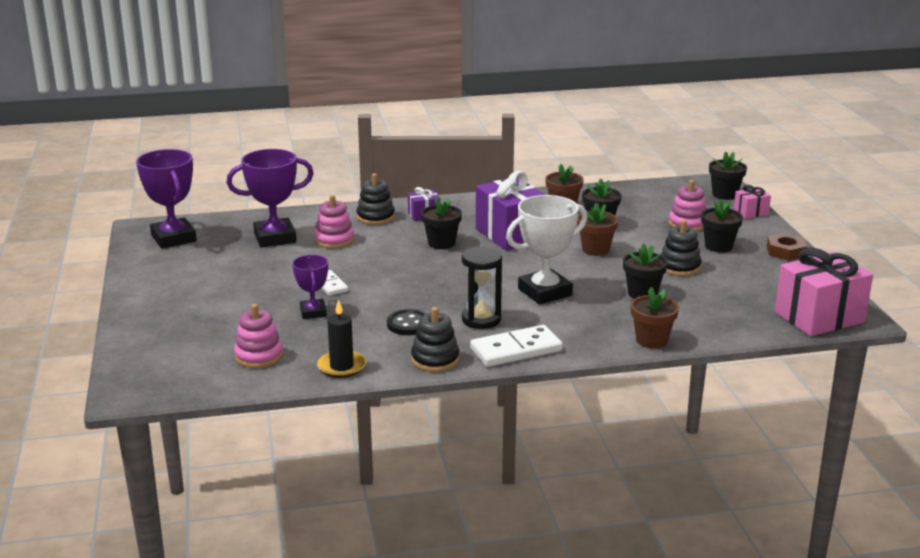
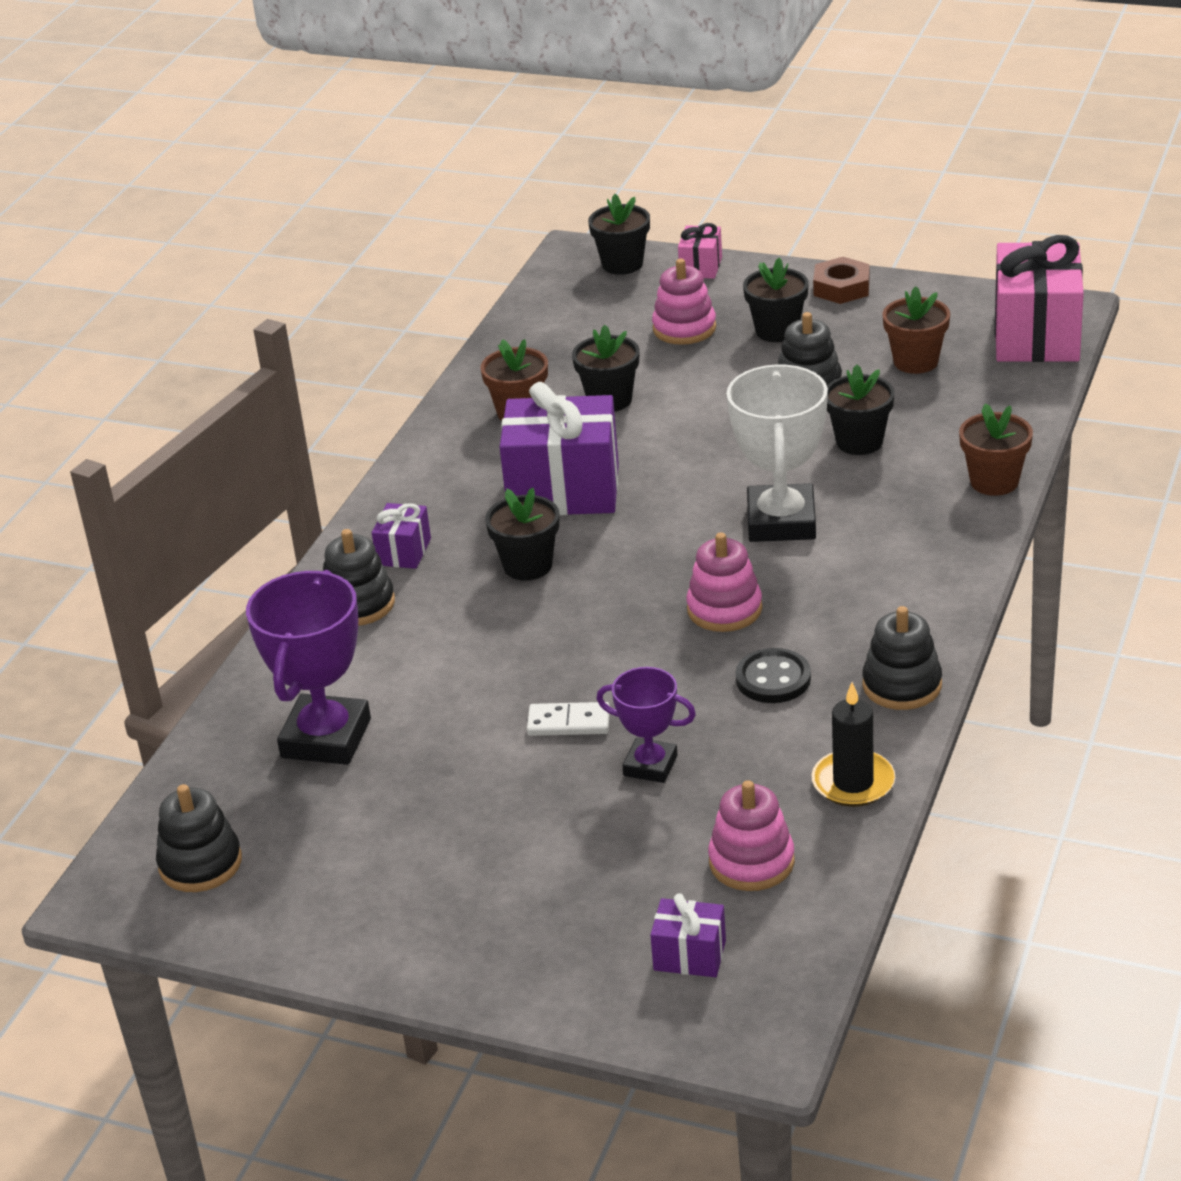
camera: 55 degrees left, 10 degrees up
(173, 238) = (200, 863): purple trophy -> black stacking toy
(179, 359) = (689, 955): none -> purple gift
(334, 240) = (403, 673): pink stacking toy -> pink stacking toy (724, 609)
(481, 319) = (816, 606): black hourglass -> none
(516, 350) = (930, 603): white domino -> none
(595, 250) = (690, 433): brown flower pot -> brown flower pot (915, 361)

